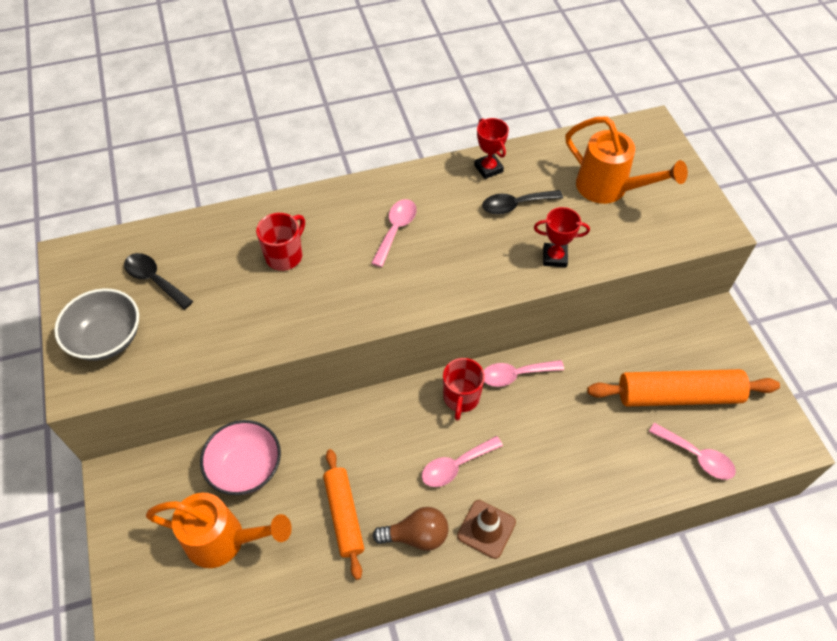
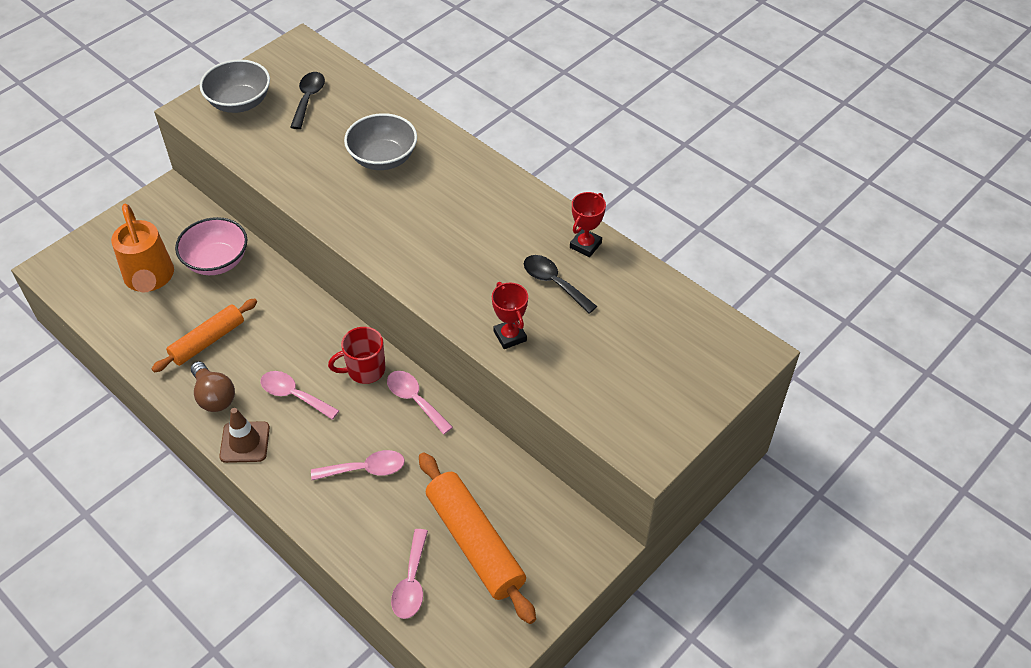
camera: 60 degrees right, 5 degrees down
(285, 256) = (383, 158): red mug -> grey bowl
(396, 230) = (461, 213): pink spoon -> pink spoon (366, 469)
(610, 189) = (632, 347): orange watering can -> none

